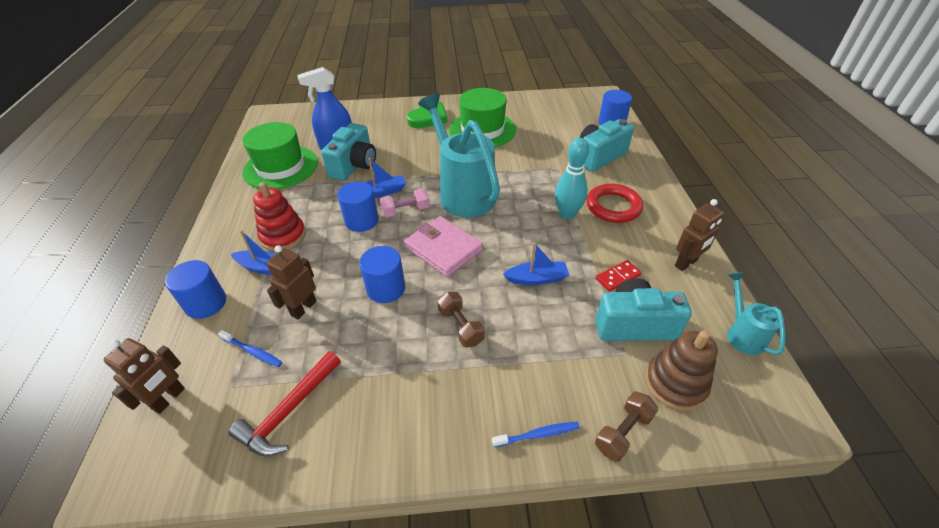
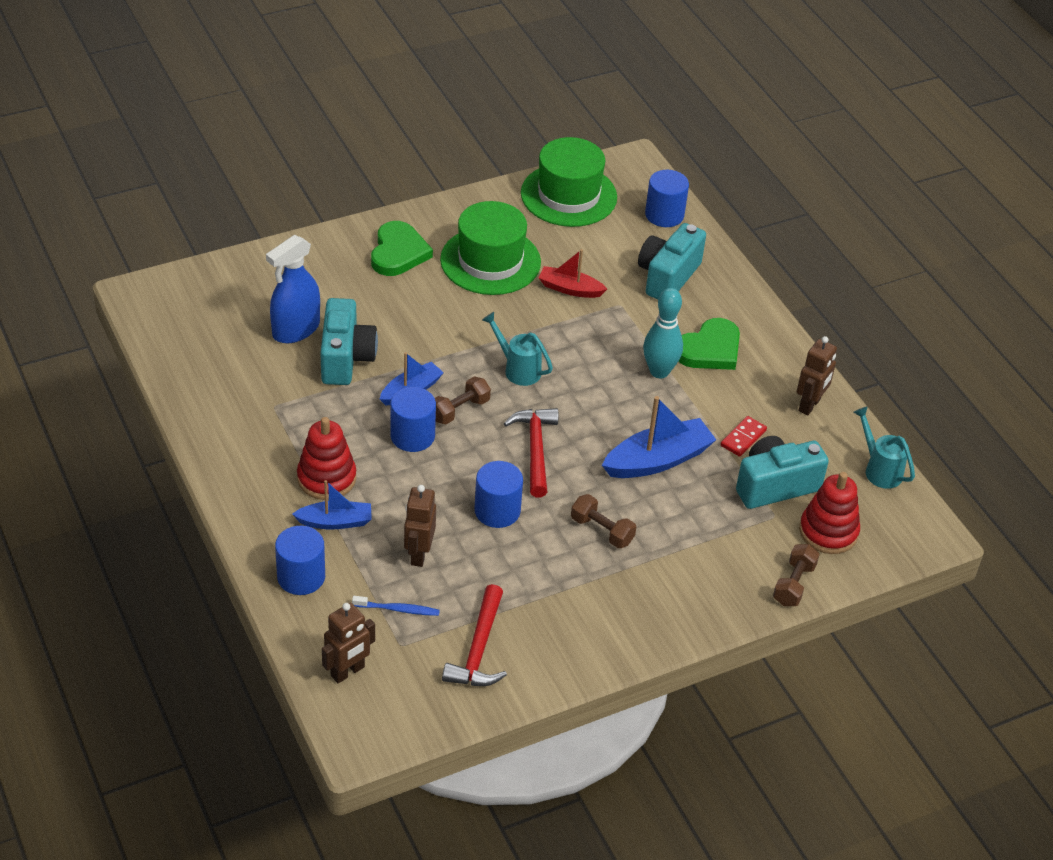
camera: 25 degrees left, 0 degrees up
(169, 399) = (348, 672): brown robot -> brown robot turned 45 degrees clockwise
(280, 167) = (241, 382): green hat -> green hat (568, 195)
(406, 210) = (459, 410): pink dumbbell -> brown dumbbell
(443, 249) = (535, 449): pink wallet -> red hammer
(463, 193) = (518, 369): turquoise watering can -> turquoise watering can, size x0.48
(526, 152) = (570, 289): none -> red boat
(537, 278) = (658, 460): blue boat -> blue boat, size x1.61
(537, 434) = (720, 606): blue toothbrush -> none
(613, 206) = (709, 349): red ring -> green heart
(675, 383) = (828, 532): brown stacking toy -> red stacking toy

